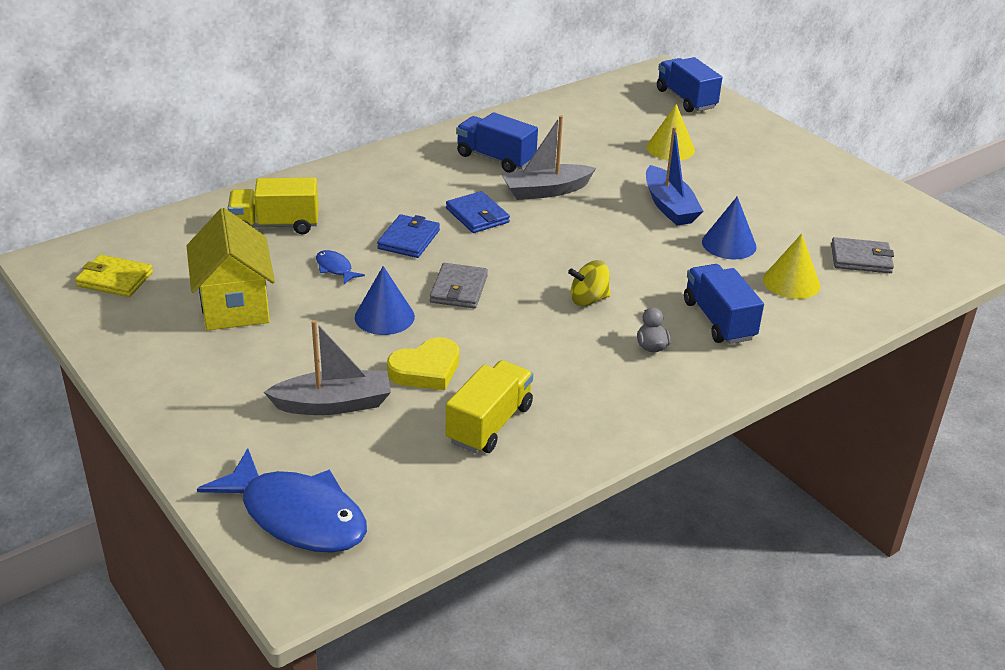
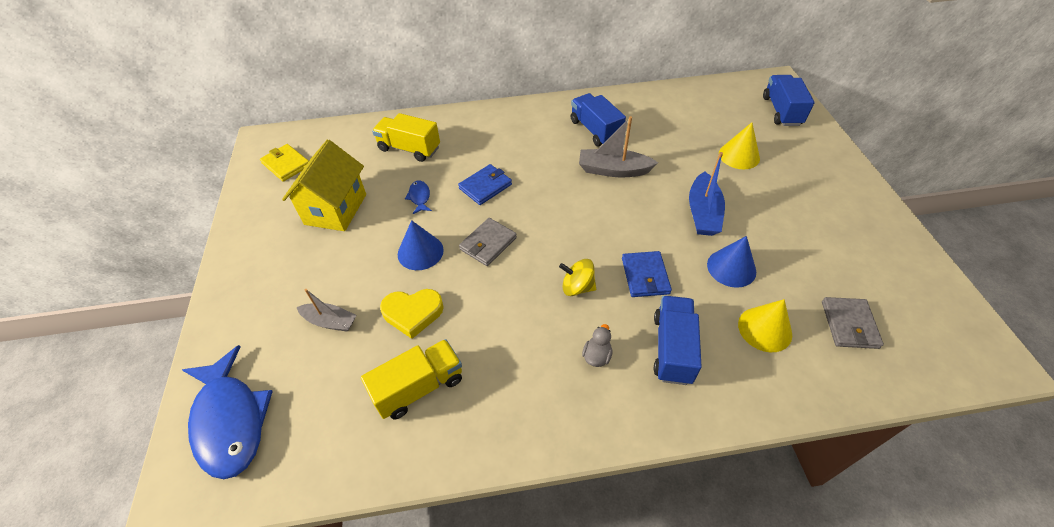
camera: 30 degrees right, 15 degrees up
(333, 404) = (330, 321): grey boat -> grey boat, size x0.66
(477, 215) = (547, 179): blue wallet -> blue wallet (645, 276)
(861, 259) = (849, 324): grey wallet -> grey wallet turned 60 degrees clockwise

